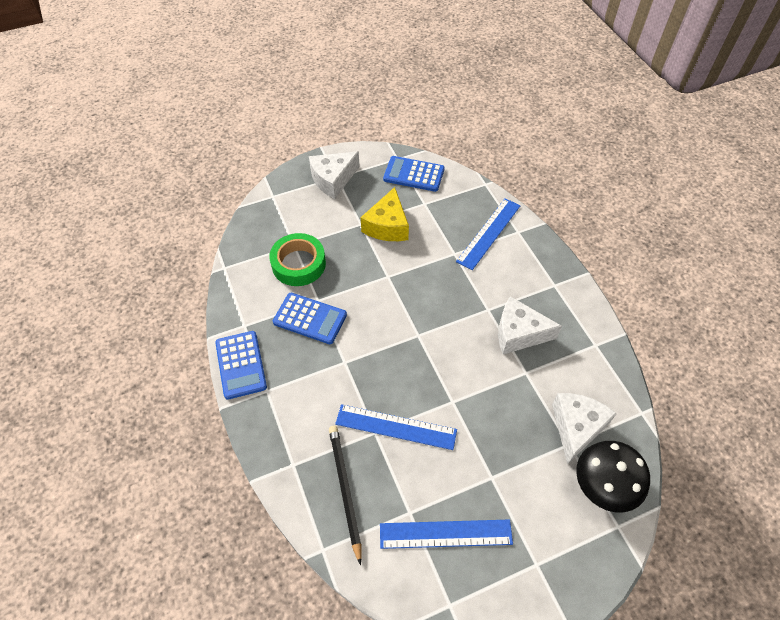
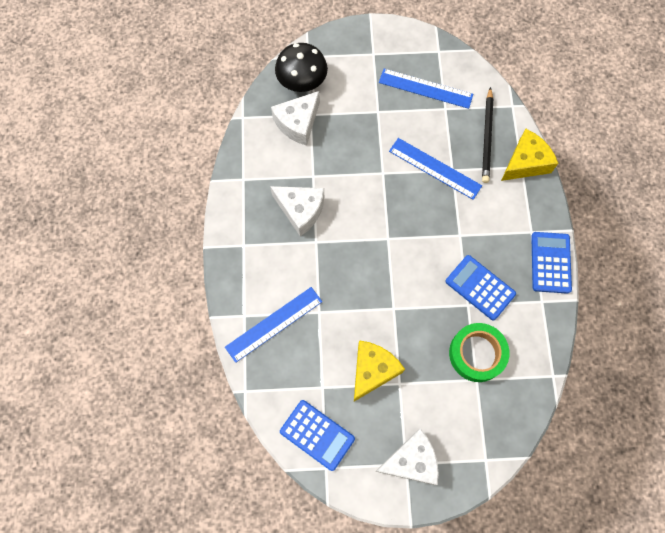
camera: 160 degrees left, 15 degrees up
(289, 471) = (525, 162): none -> yellow cheese

